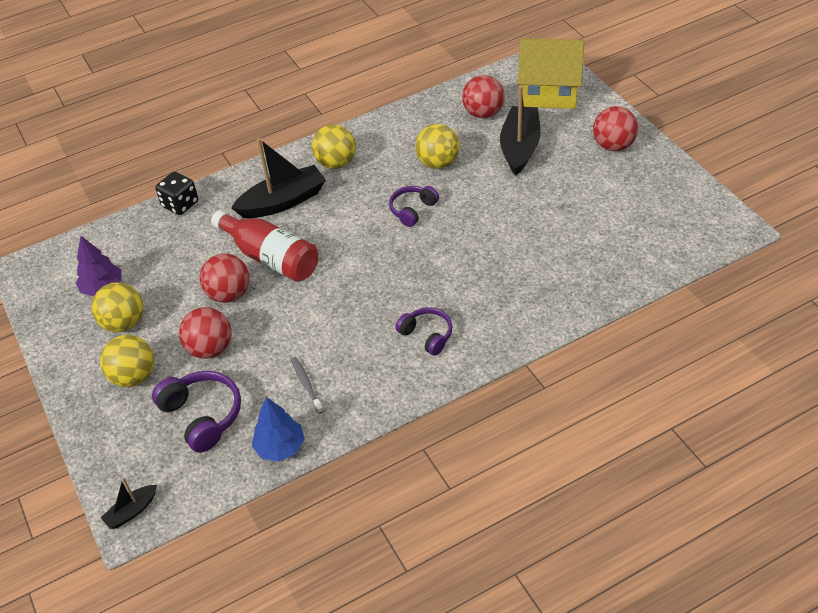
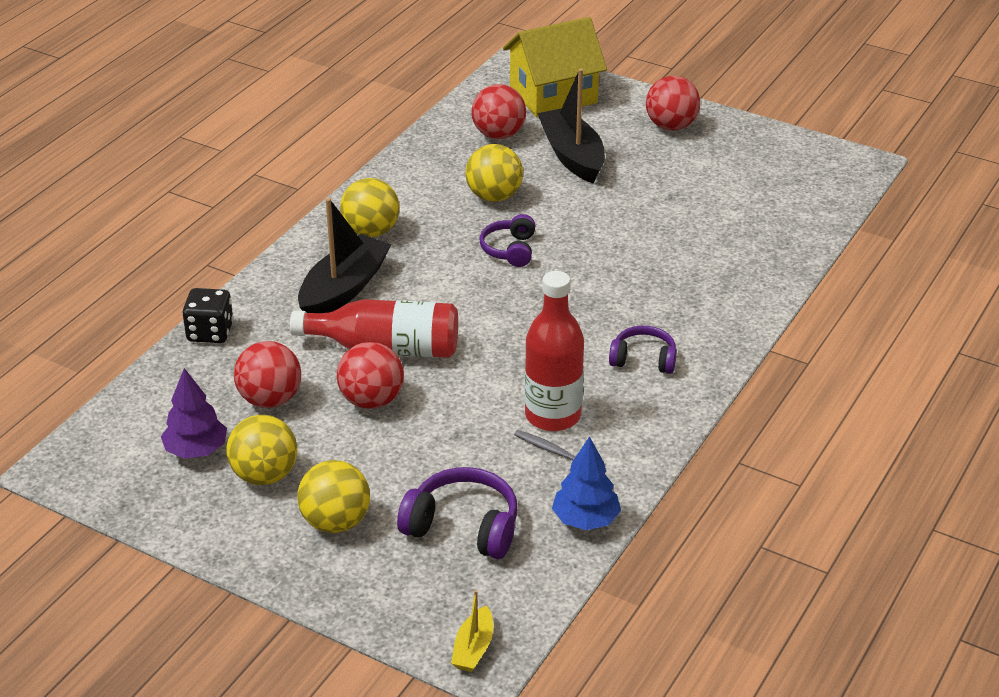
camera: 35 degrees left, 10 degrees down
(132, 511) = (473, 648): black boat -> yellow boat
(210, 348) = (404, 460): red ball -> red ball (270, 399)
(329, 355) = (553, 415): none -> red bottle

